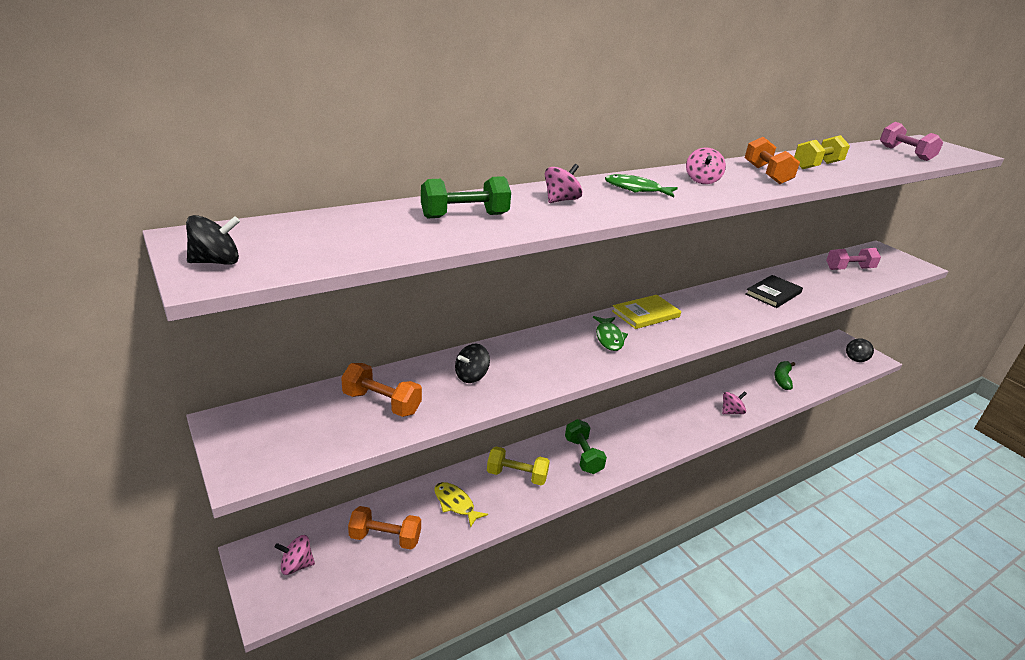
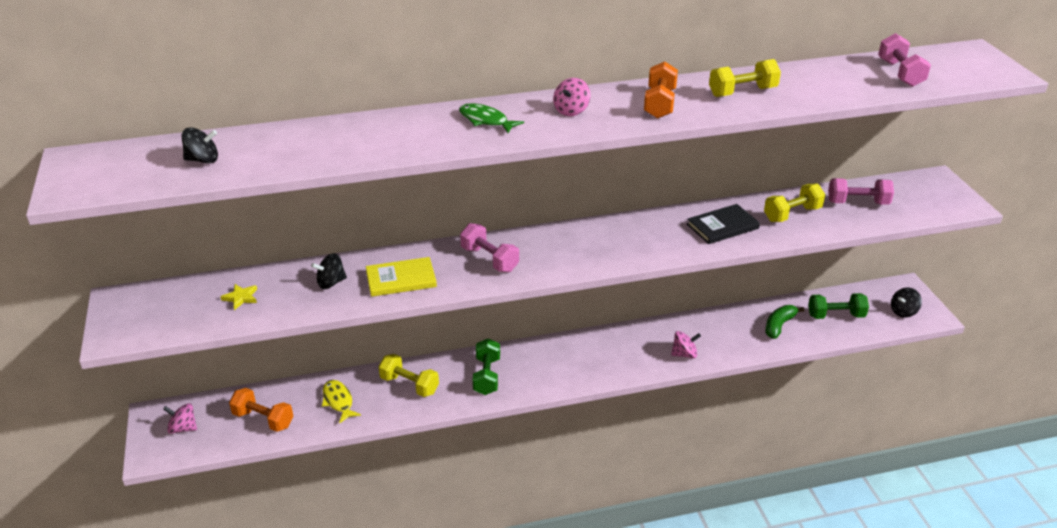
camera: 20 degrees right, 5 degrees up
(216, 262) = (76, 181): black spinning top -> black spinning top (203, 160)
(382, 403) = (241, 298): orange dumbbell -> yellow star
(465, 216) = (292, 146): green dumbbell -> green dumbbell (835, 316)
(561, 200) = (396, 131): pink spinning top -> none
(609, 338) = (489, 259): green fish -> pink dumbbell
(645, 314) = (550, 237): yellow book -> yellow book (401, 279)
(813, 280) = (792, 214): none -> yellow dumbbell

